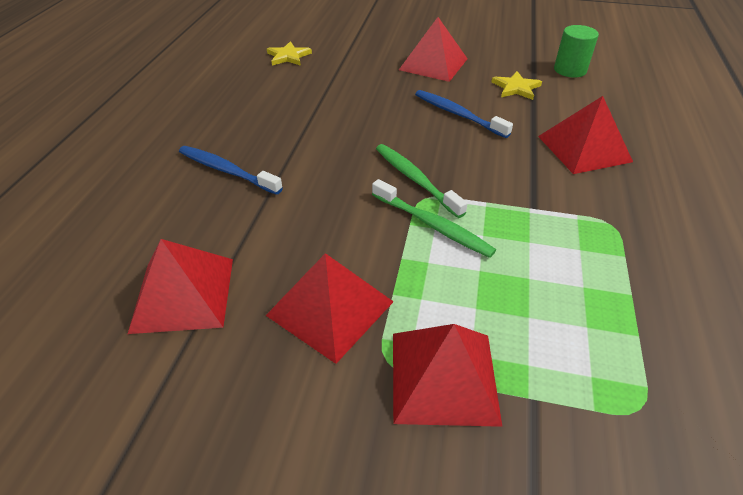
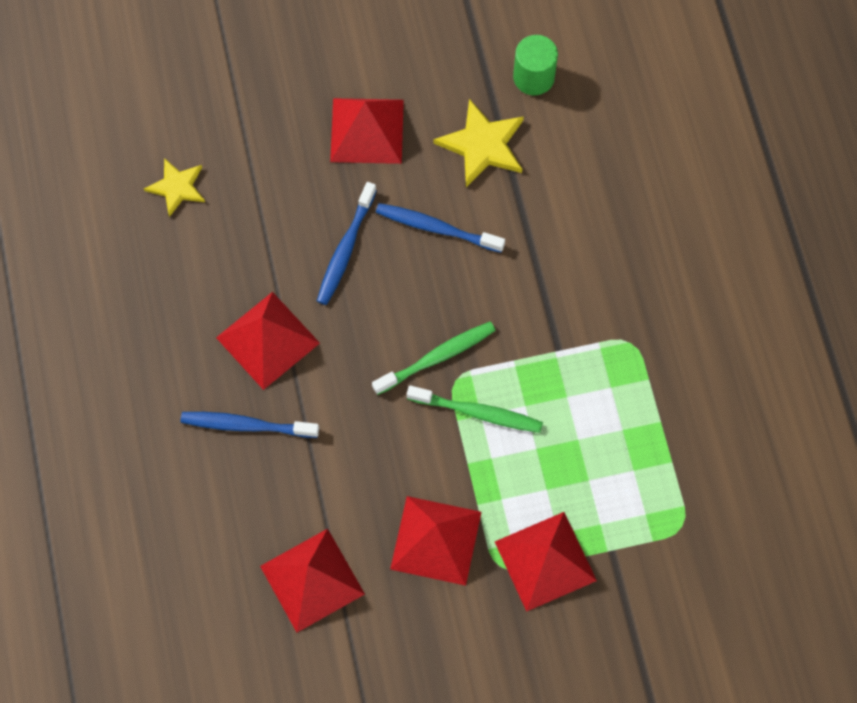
camera: 25 degrees left, 25 degrees up
(380, 106) = (345, 249): none -> blue toothbrush
(415, 179) = (437, 357): green toothbrush -> green toothbrush turned 120 degrees clockwise
(516, 88) = (482, 145): yellow star -> yellow star, size x1.52
(583, 148) = (583, 236): red pyramid -> red pyramid (267, 340)

